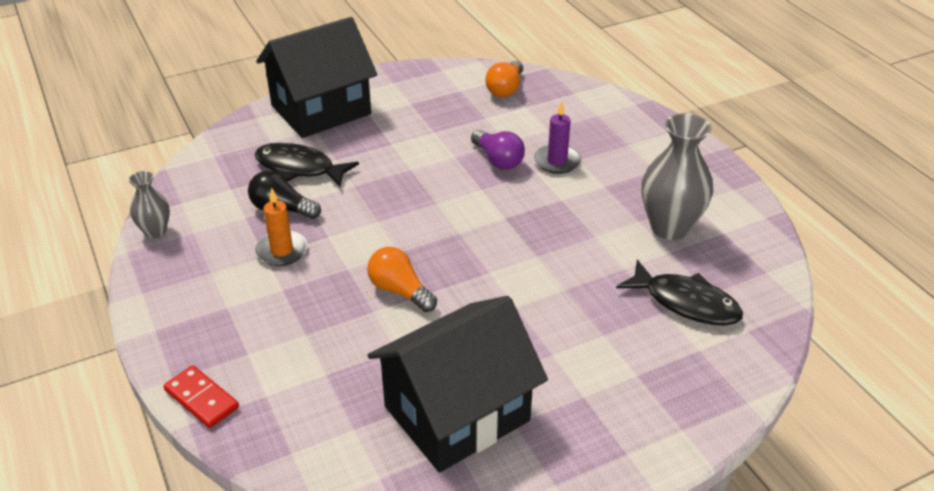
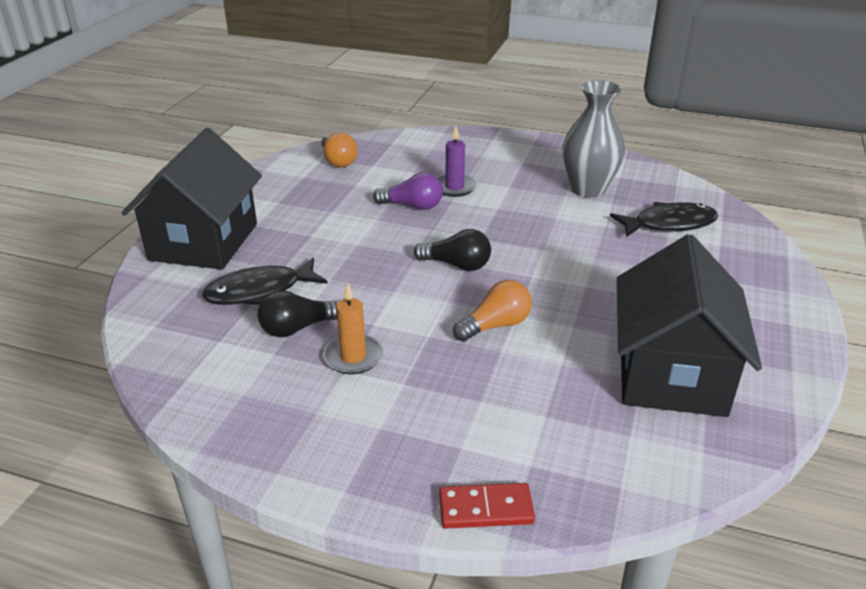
camera: 45 degrees left, 5 degrees down
(155, 231) = (200, 417): grey vase -> none
(400, 291) = (495, 325): orange light bulb -> orange light bulb turned 150 degrees clockwise
(450, 228) = (457, 265): none -> black light bulb

